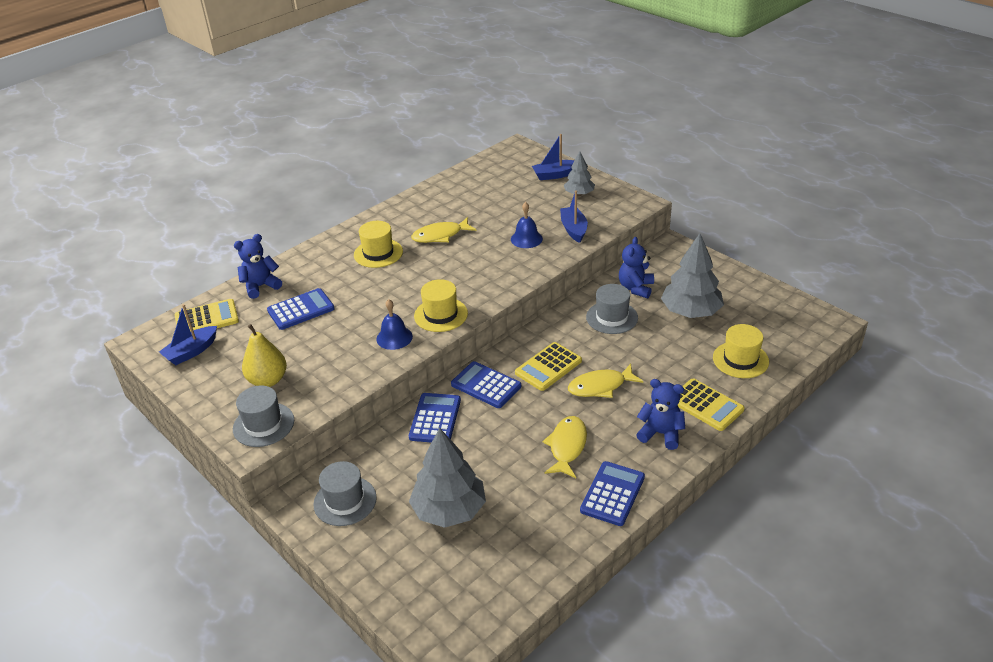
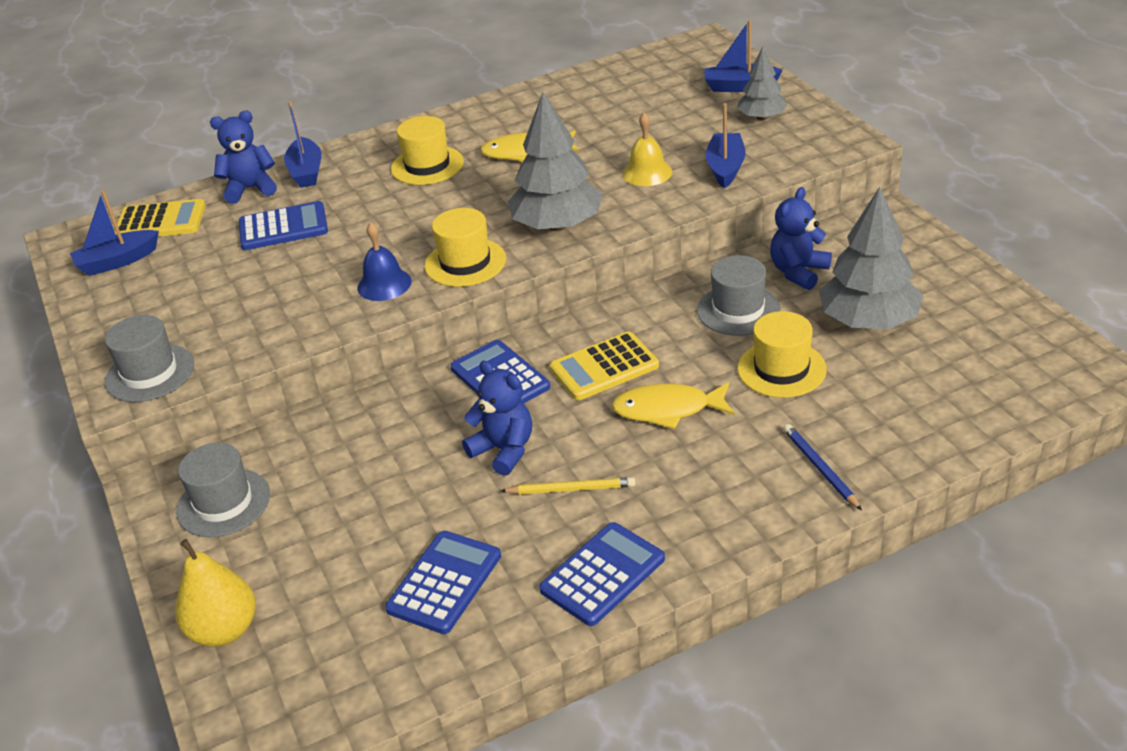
camera: 20 degrees right, 0 degrees up
(268, 380) = (189, 315): yellow pear -> yellow pear (224, 630)
(295, 269) = (306, 172): none -> blue boat
(435, 419) = (404, 412): blue calculator -> blue calculator (444, 582)
(449, 510) = (355, 546): grey tree -> grey tree (557, 225)
(526, 239) = (647, 172): blue bell -> yellow bell
(567, 446) = (571, 489): yellow fish -> yellow pencil
(661, 433) = (725, 498): blue teddy bear -> blue teddy bear (504, 450)
(706, 405) = (820, 468): yellow calculator -> blue pencil
(740, 360) = (913, 408): yellow hat -> yellow hat (781, 369)

